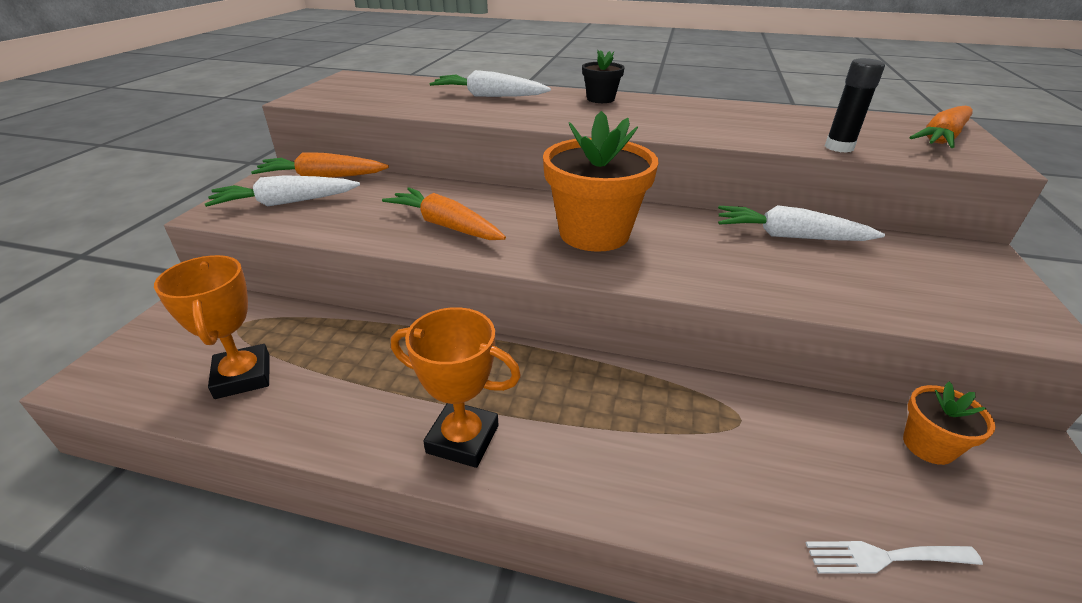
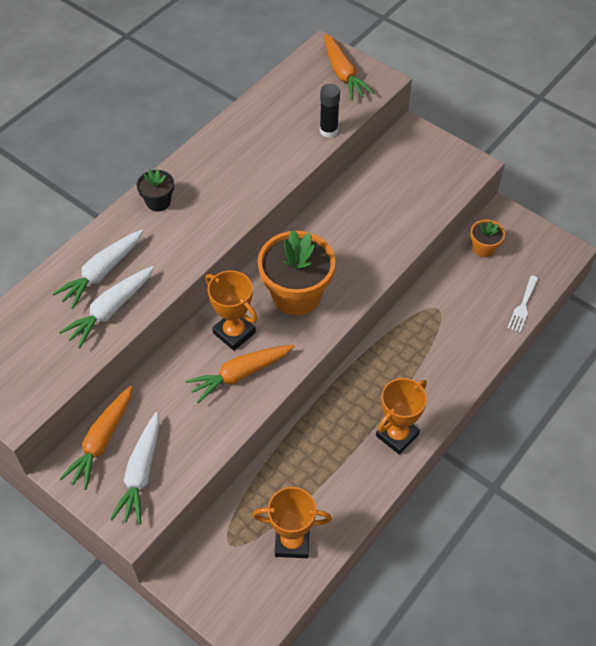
camera: 65 degrees left, 20 degrees up
(503, 209) = (234, 333): none -> orange trophy
(789, 236) = (352, 200): white carrot -> white carrot (110, 310)

